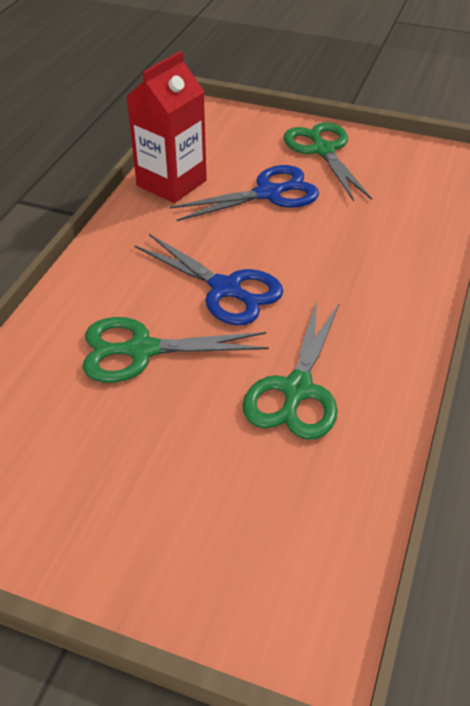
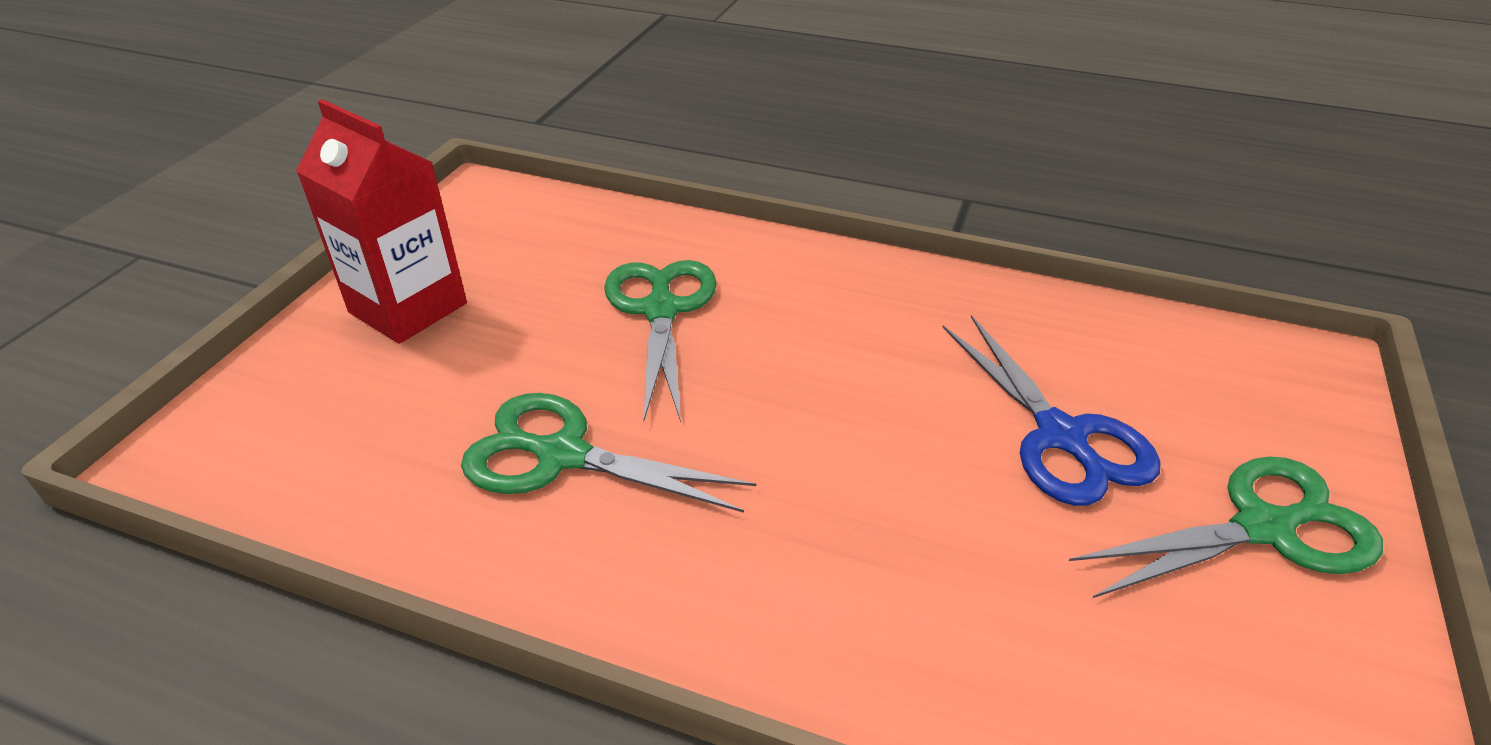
camera: 90 degrees right, 5 degrees down
(171, 183) = (1049, 321): red carton -> red carton (408, 308)
(225, 289) = (784, 383): blue scissors -> none

